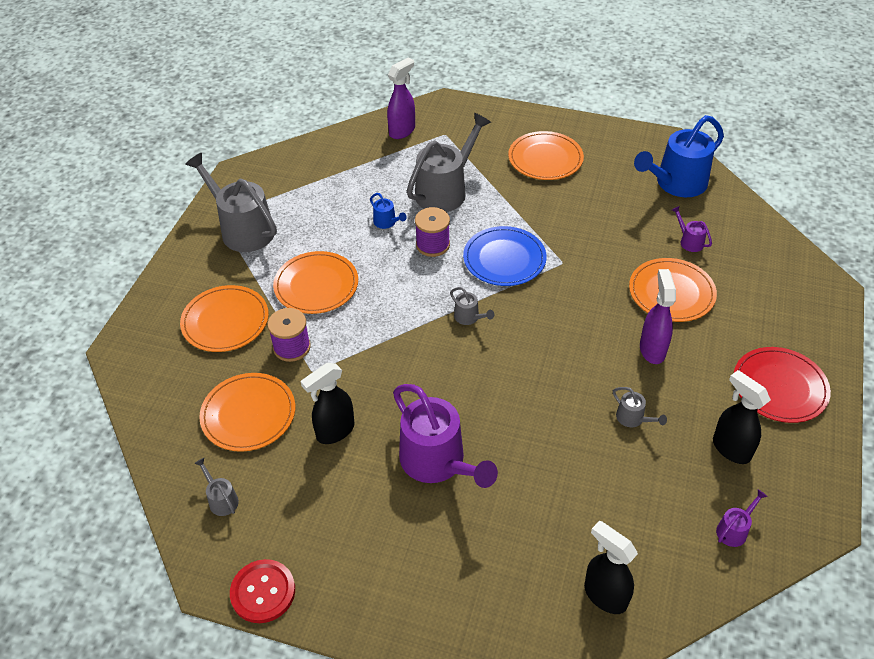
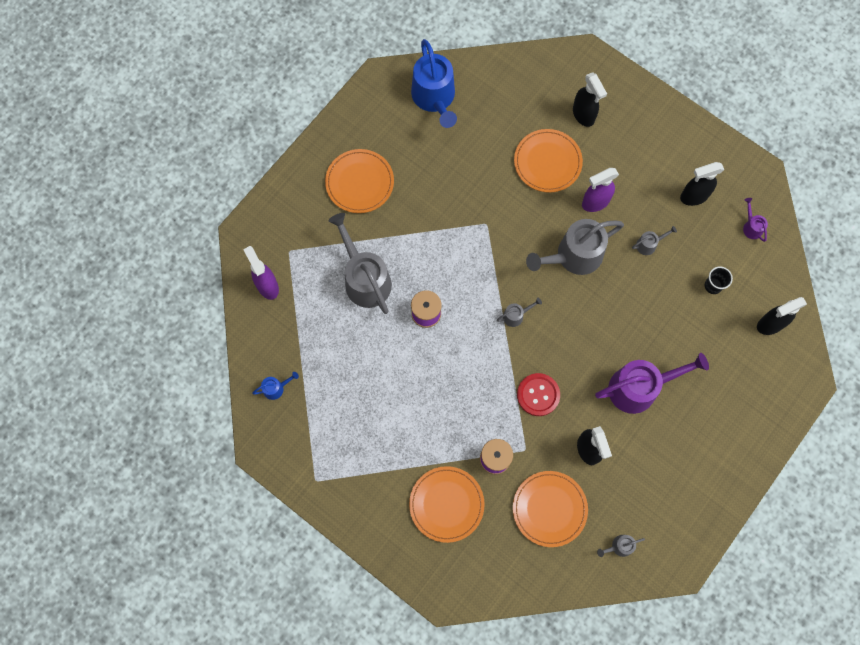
camera: 70 degrees left, 25 degrees up
(242, 229) = (341, 464): grey watering can -> grey watering can (573, 256)
(263, 592) = (701, 535): red button -> red button (538, 395)
(316, 285) = (435, 420): orange plate -> none
(387, 222) = (384, 340): blue watering can -> blue watering can (276, 388)
(504, 259) = (464, 265): blue plate -> none
(620, 506) = (713, 286): none -> black cup
(652, 349) = (595, 202): purple spray bottle -> purple spray bottle turned 45 degrees counterclockwise
(689, 241) = (501, 122): purple watering can -> none
(754, 308) = (583, 115): none -> black spray bottle
(779, 387) = (657, 139): red plate -> none

